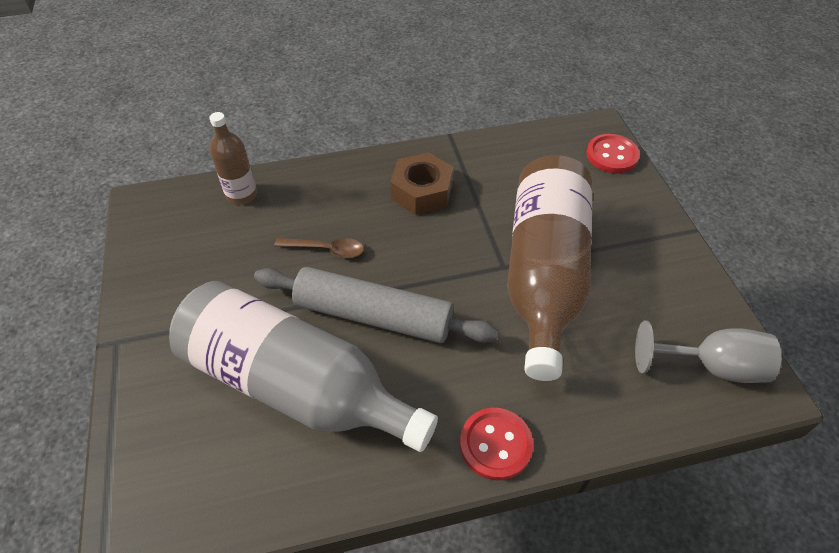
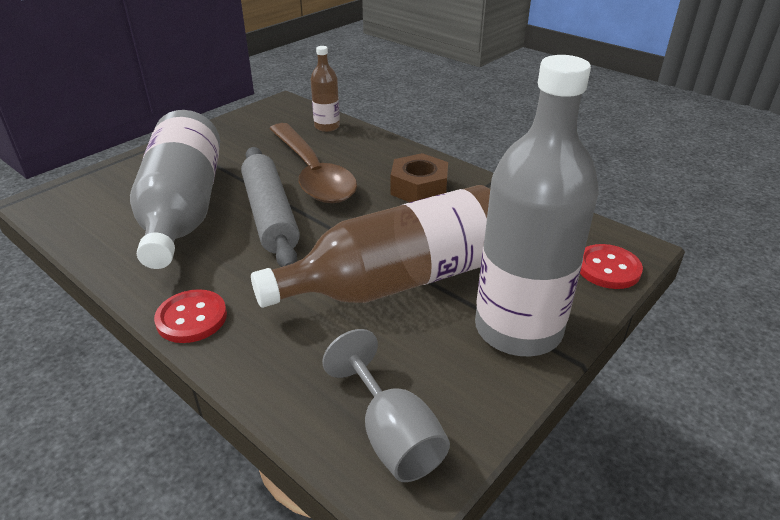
camera: 55 degrees right, 15 degrees down
(326, 249) = (312, 174): brown spoon -> brown spoon, size x2.39
(645, 239) = (518, 329): none -> grey bottle

